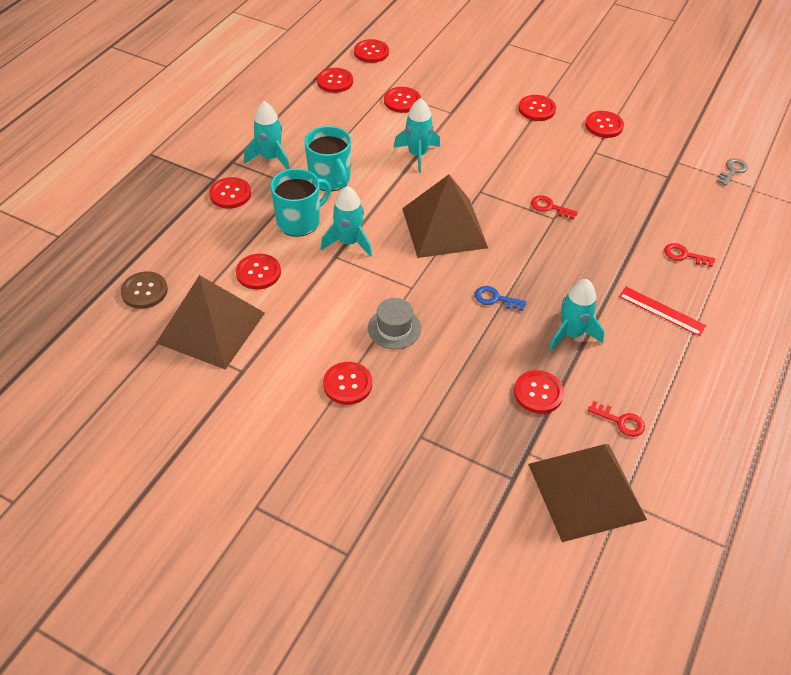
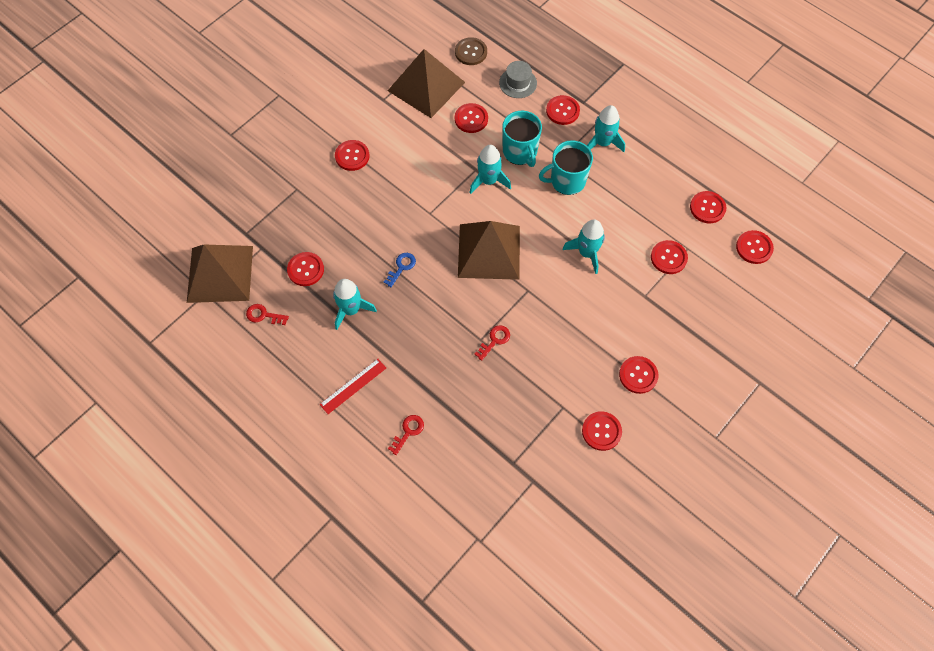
camera: 105 degrees right, 15 degrees up
(394, 328) = (392, 193): grey hat -> grey hat (518, 83)
(620, 421) = (263, 315): red key -> red key turned 60 degrees clockwise
(733, 171) = (508, 532): grey key -> none

